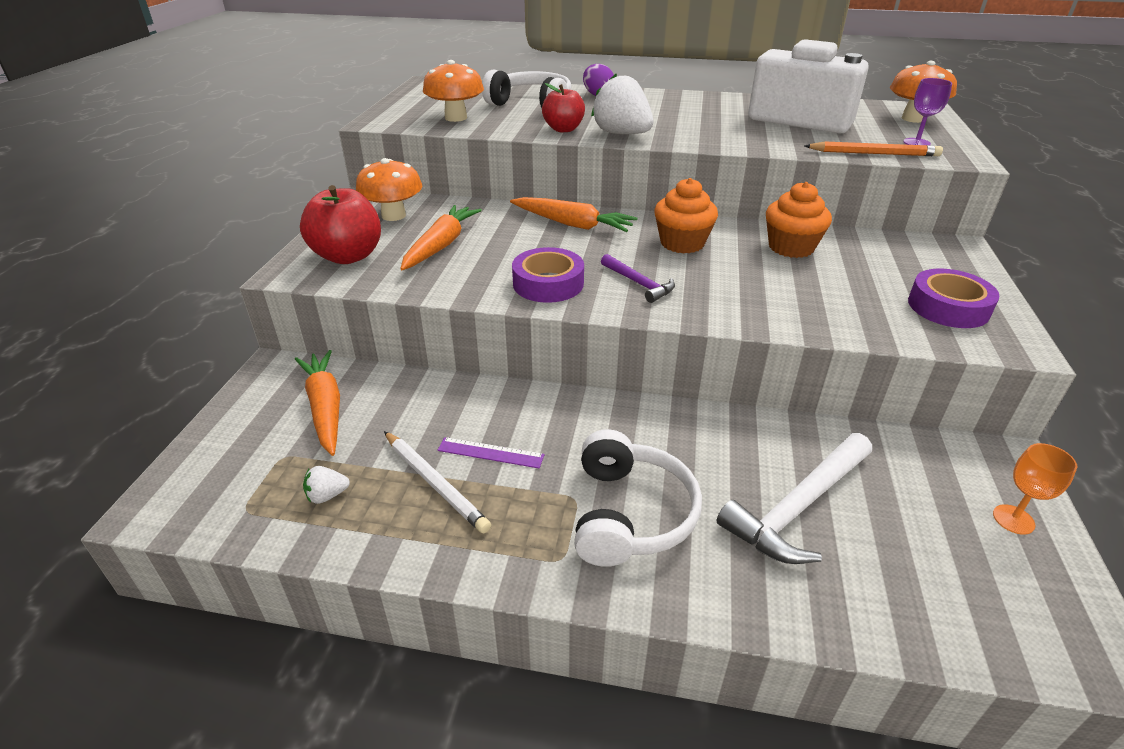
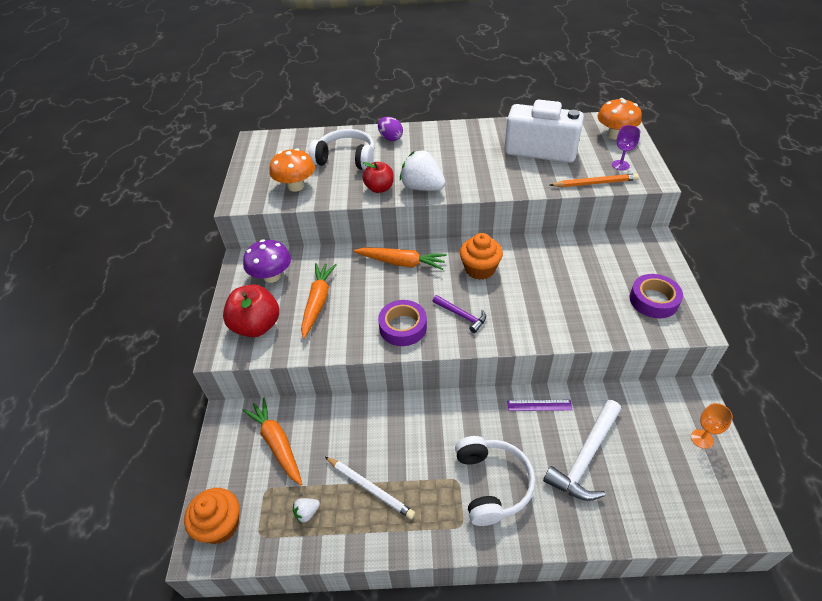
camera: 10 degrees left, 10 degrees up
(393, 215) = (272, 276): orange mushroom -> purple mushroom
(490, 452) = (396, 457): purple ruler -> purple ruler (539, 405)
(791, 247) = (550, 260): orange cupcake -> orange cupcake (220, 525)

